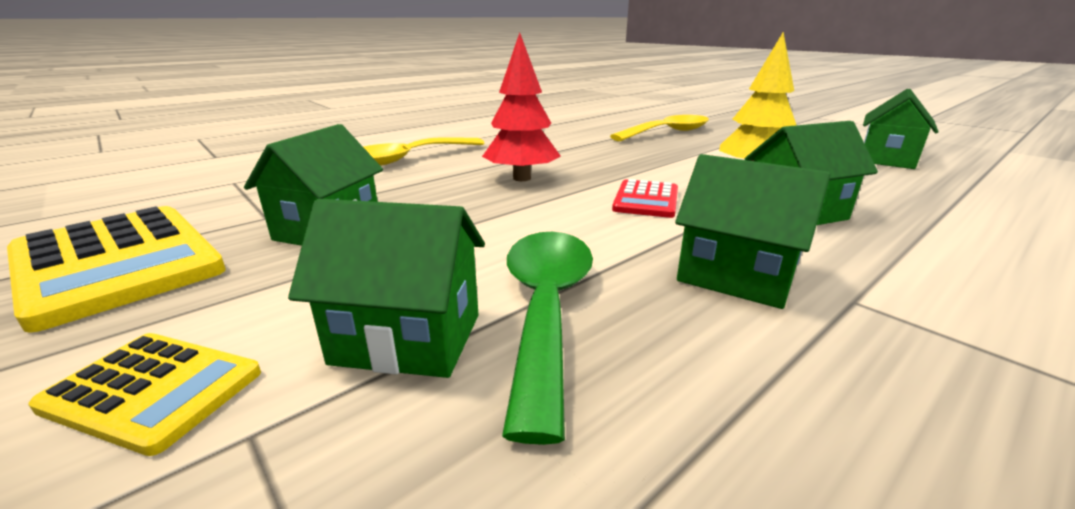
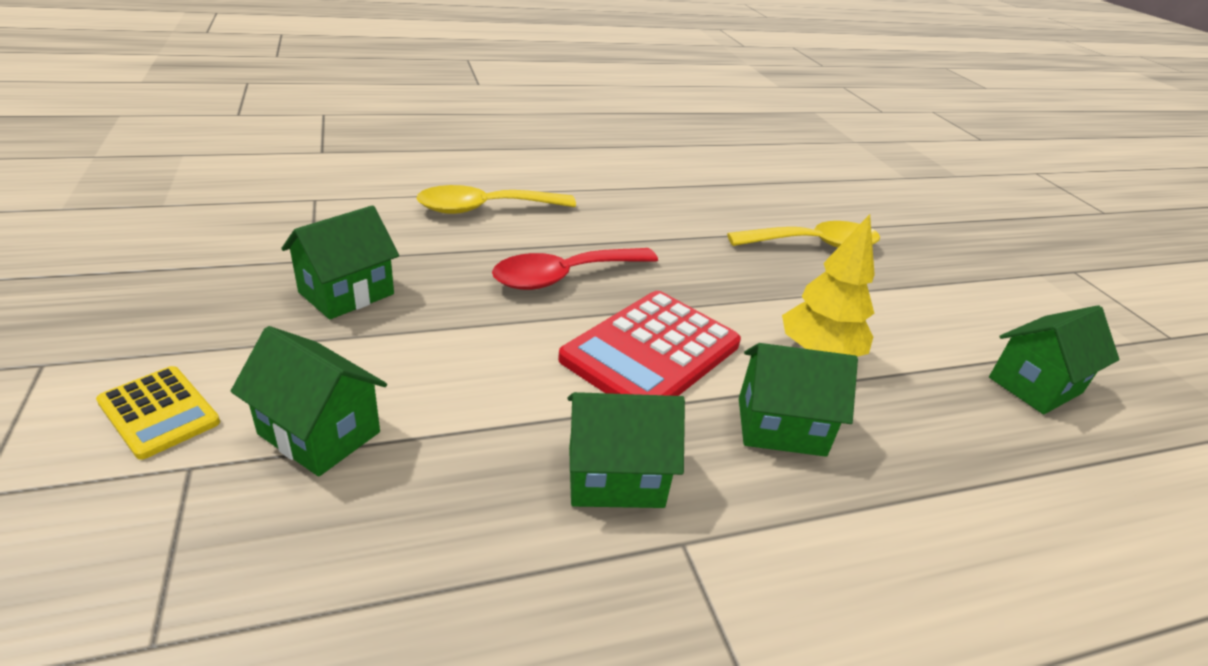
camera: 20 degrees right, 10 degrees up
(117, 263) = (188, 281): yellow calculator -> none
(522, 178) = (564, 276): red tree -> red spoon
(546, 308) = (432, 445): green spoon -> none
(646, 200) = (651, 352): red calculator -> red calculator, size x1.84
(736, 276) = (615, 477): green house -> green house turned 60 degrees counterclockwise

